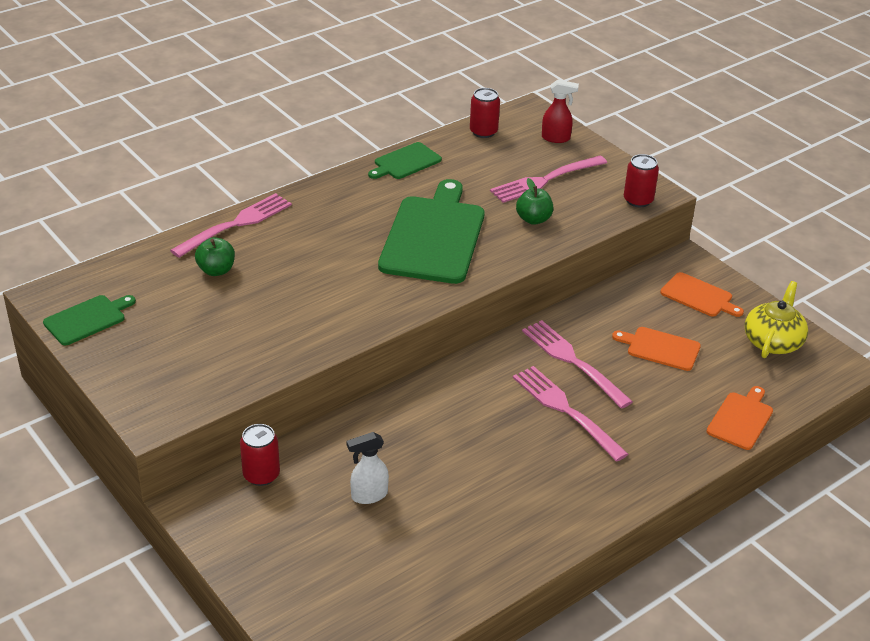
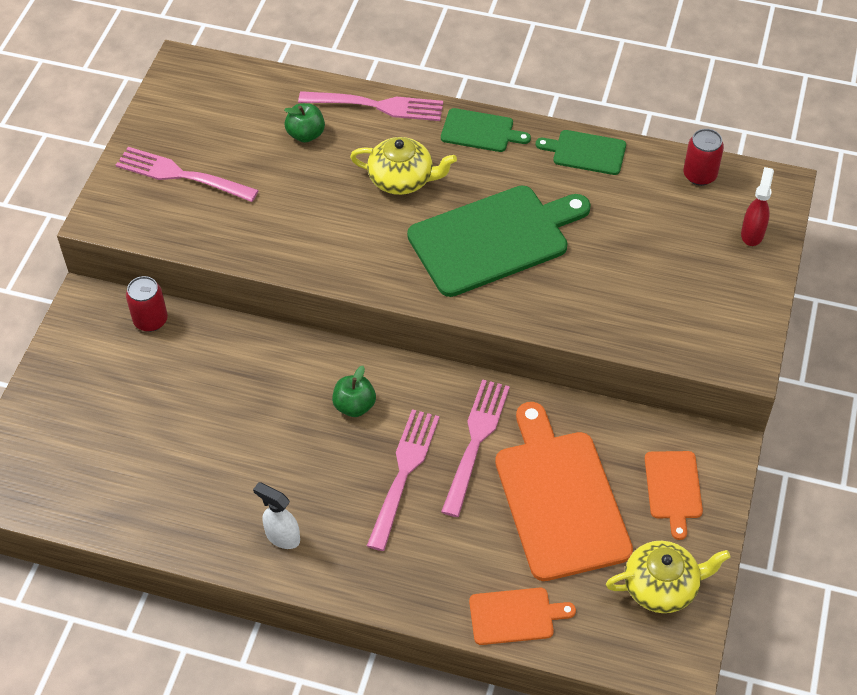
camera: 55 degrees right, 15 degrees up
(87, 319) = (177, 105): green cutting board -> green cutting board (480, 131)
(324, 248) = (402, 179): none -> yellow teapot
(368, 495) = (184, 400): white spray bottle -> white spray bottle (282, 536)
(533, 219) = (595, 292): green apple -> green apple (354, 406)
(546, 180) = (671, 265): pink fork -> pink fork (182, 175)
(556, 138) = (752, 233): red spray bottle -> red spray bottle turned 135 degrees counterclockwise
(638, 200) = (715, 353): red can -> none
(660, 348) = (559, 498): orange cutting board -> orange cutting board, size x1.99

